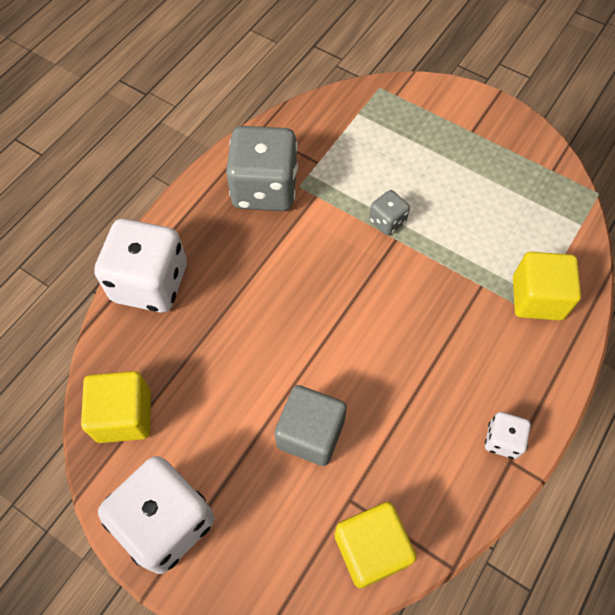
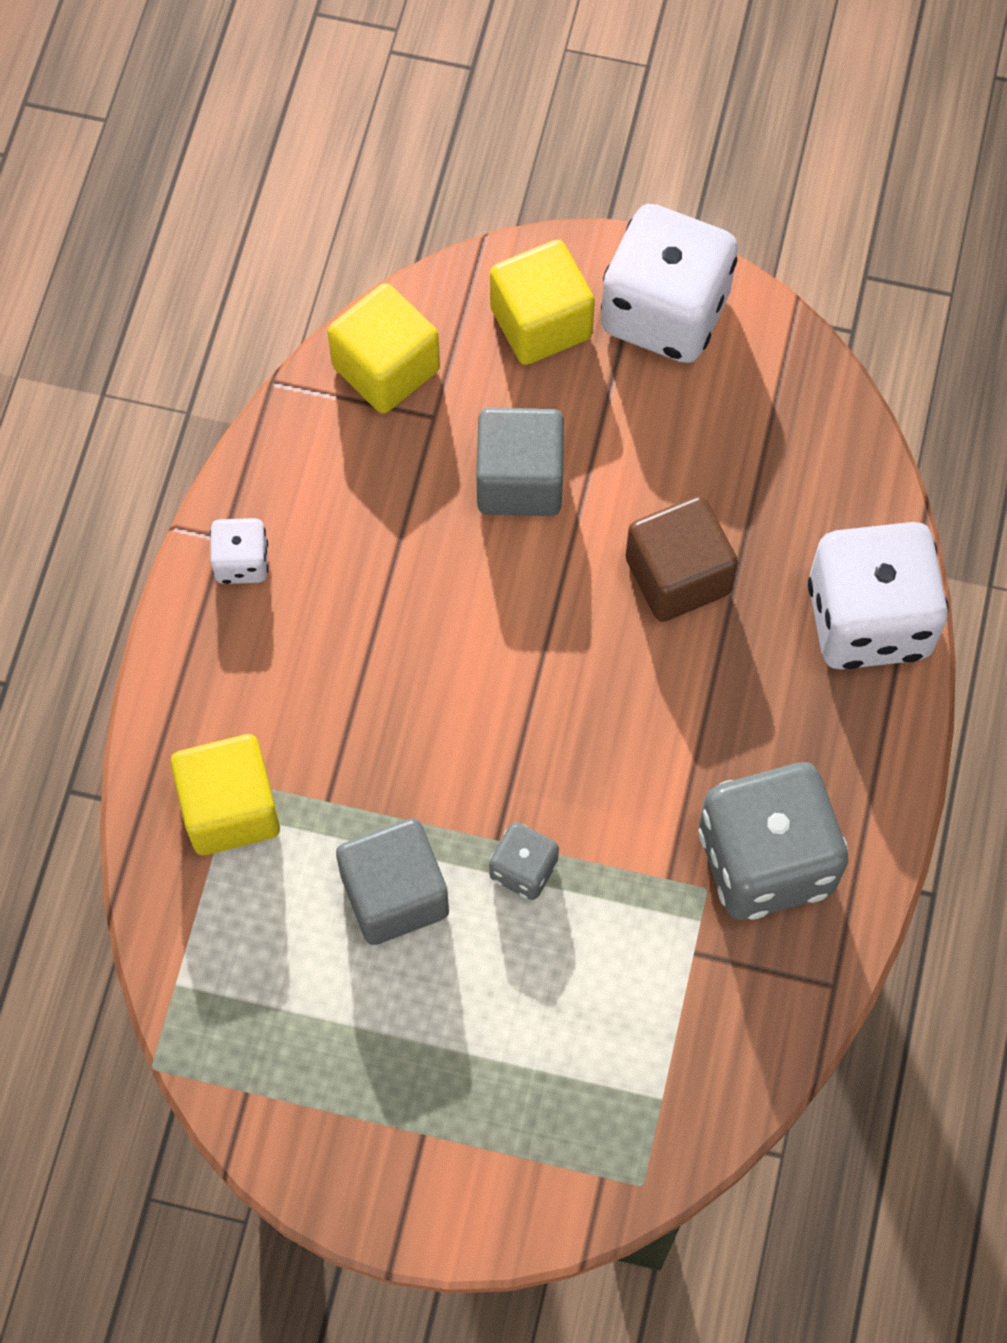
camera: 160 degrees right, 5 degrees up
(124, 416) = (794, 416): yellow cube -> yellow cube (541, 323)
(241, 341) = (678, 576): none -> brown cube
(457, 230) = (394, 894): none -> grey cube

